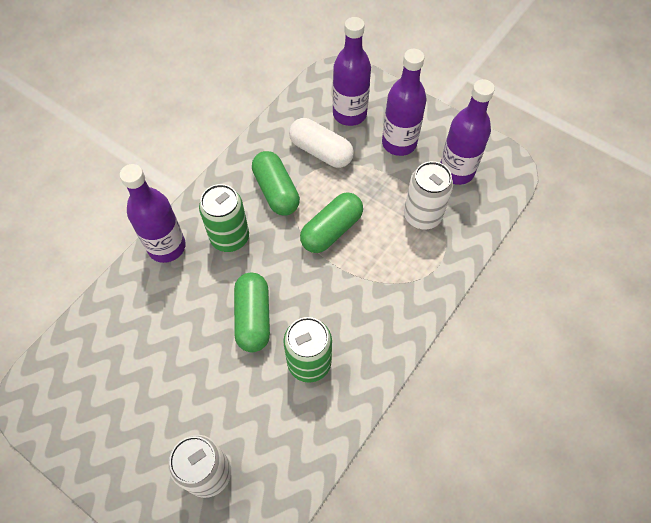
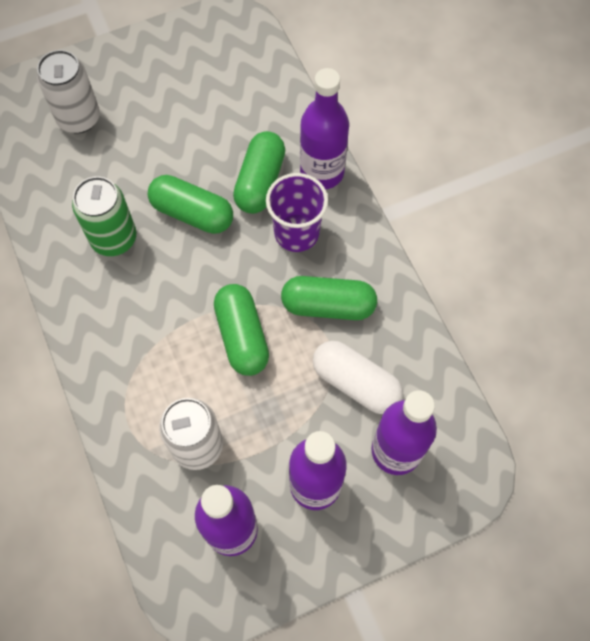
camera: 120 degrees right, 5 degrees up
(198, 284) = (260, 182): none -> green capsule
(230, 237) = (296, 233): green can -> purple cup
(321, 151) = (356, 383): white capsule -> white capsule turned 60 degrees clockwise

